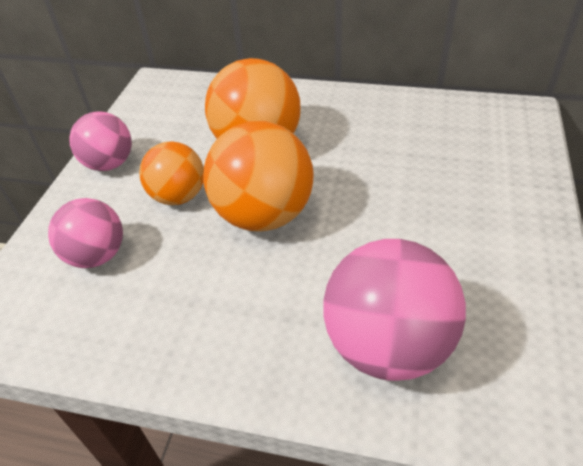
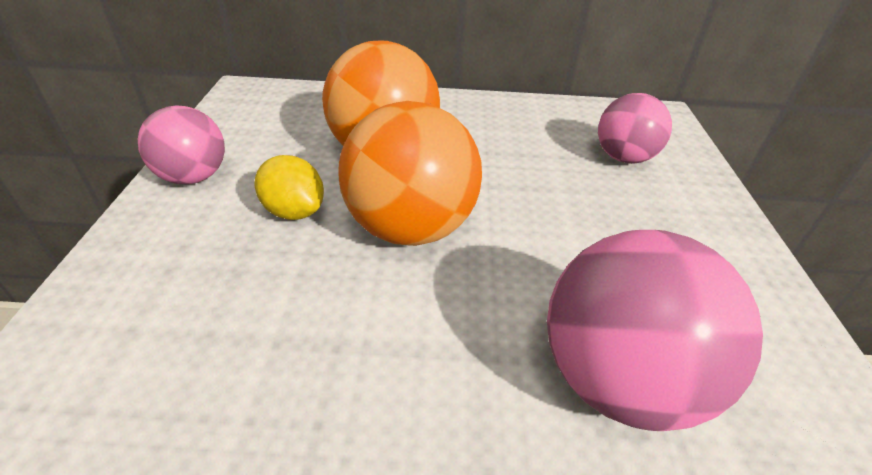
camera: 15 degrees left, 5 degrees down
(97, 255) = (186, 292): pink ball -> pink ball (623, 158)
(178, 196) = (294, 211): orange ball -> yellow lemon

